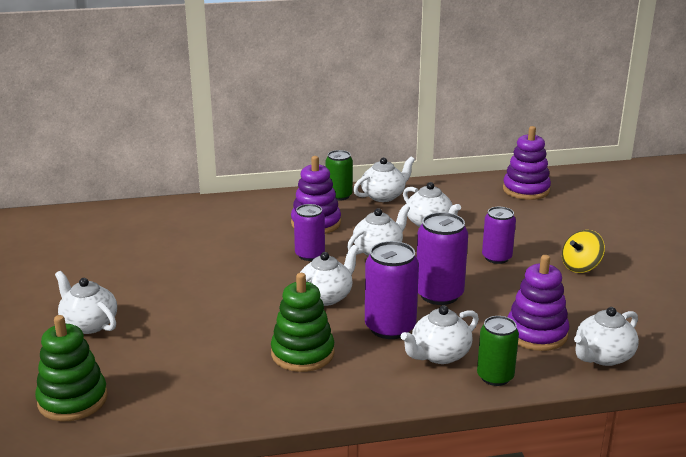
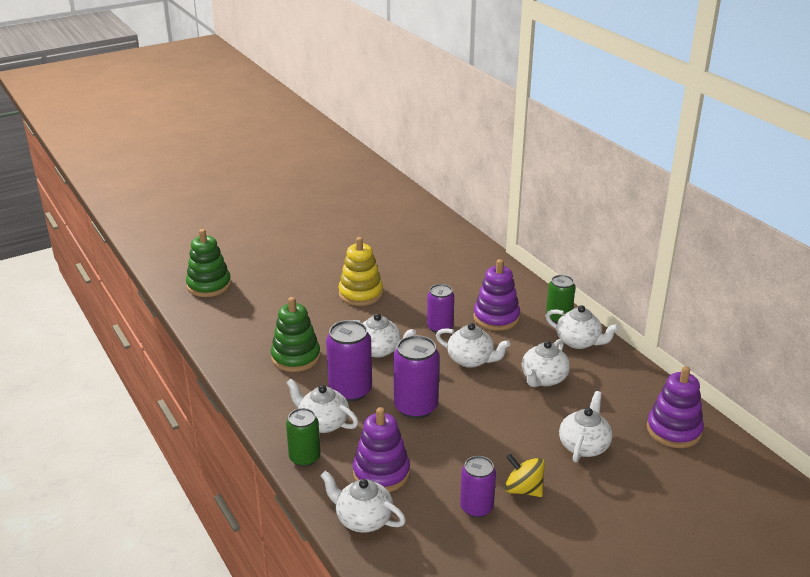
camera: 70 degrees right, 5 degrees up
(89, 324) = (291, 264): white teapot -> white teapot (584, 446)
(204, 288) = (361, 294): none -> yellow stacking toy
(496, 257) = (504, 430): purple can -> purple can (476, 507)

